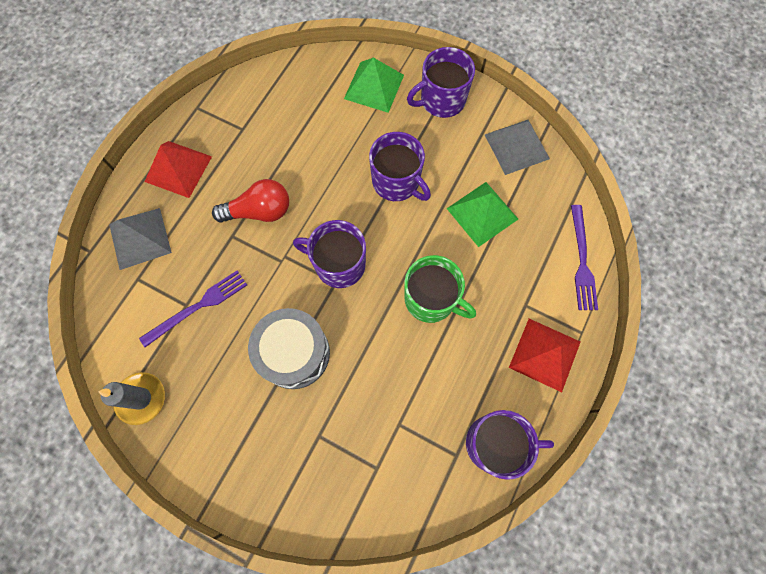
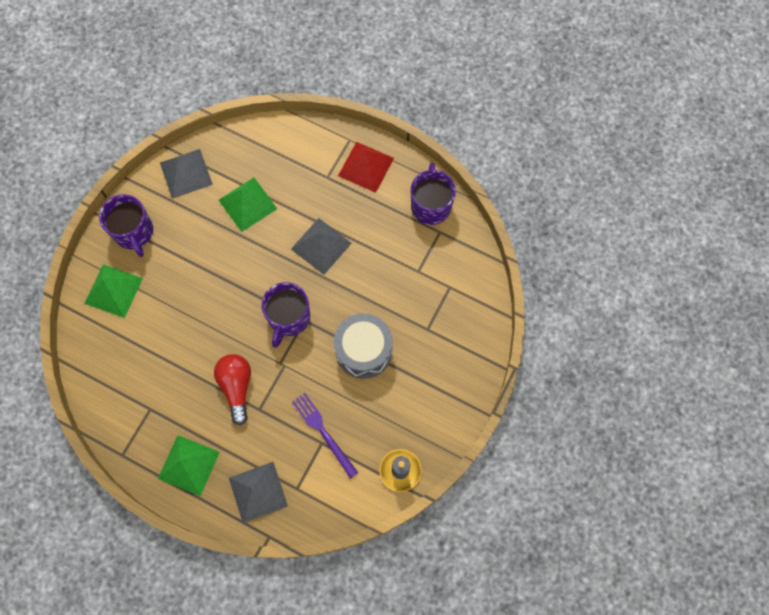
camera: 90 degrees left, 0 degrees up
(178, 168) = (188, 465): red pyramid -> green pyramid
(397, 182) = (214, 271): purple mug -> none
(431, 299) = (321, 246): green mug -> grey pyramid
(581, 260) = (291, 134): purple fork -> none

